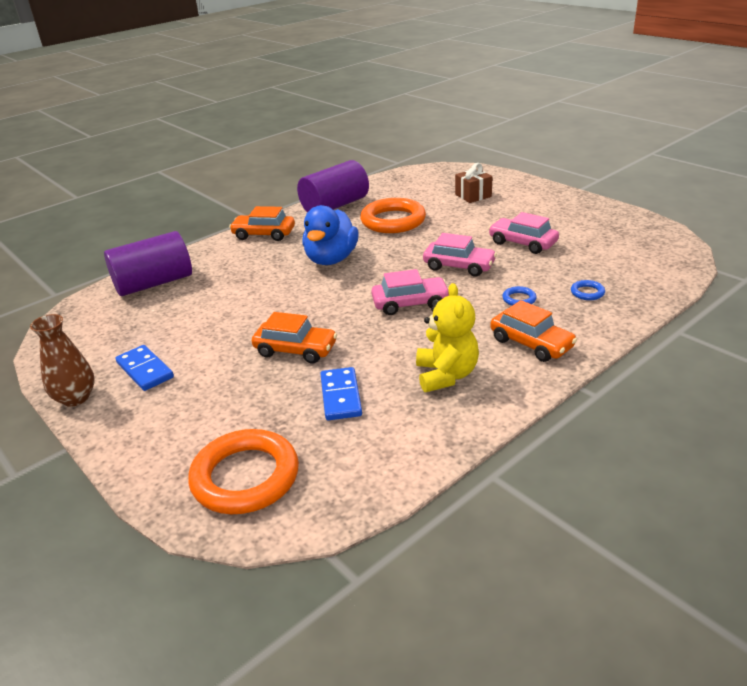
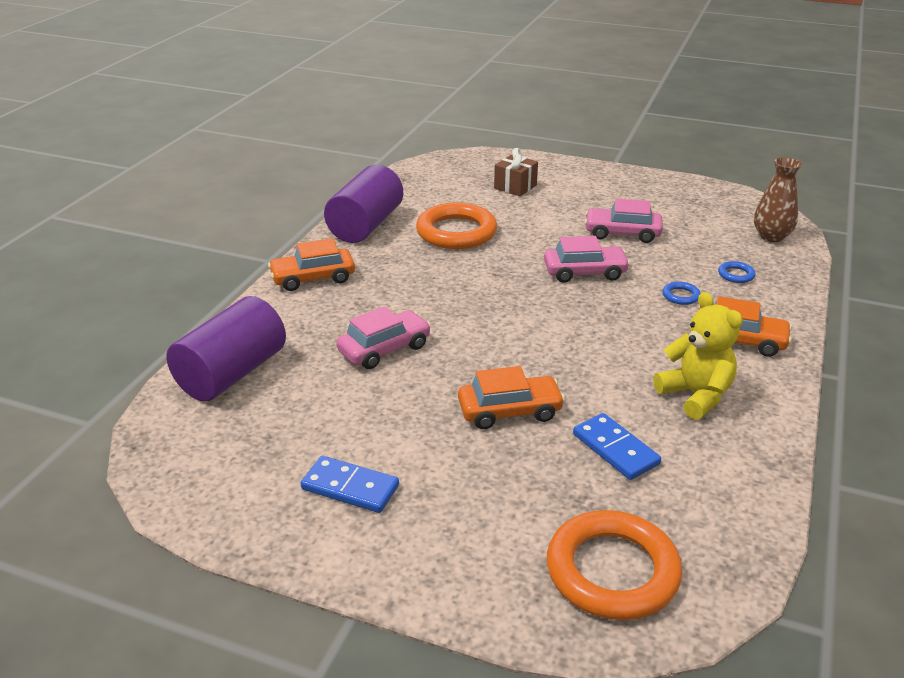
camera: 30 degrees left, 0 degrees up
(75, 398) = (295, 550): brown vase -> brown vase (771, 236)
(331, 259) = (433, 293): blue duck -> none
(410, 303) = (578, 326): pink car -> pink car (384, 349)

